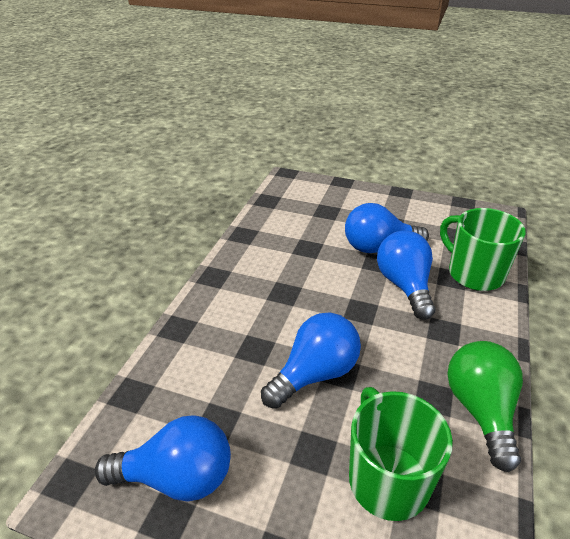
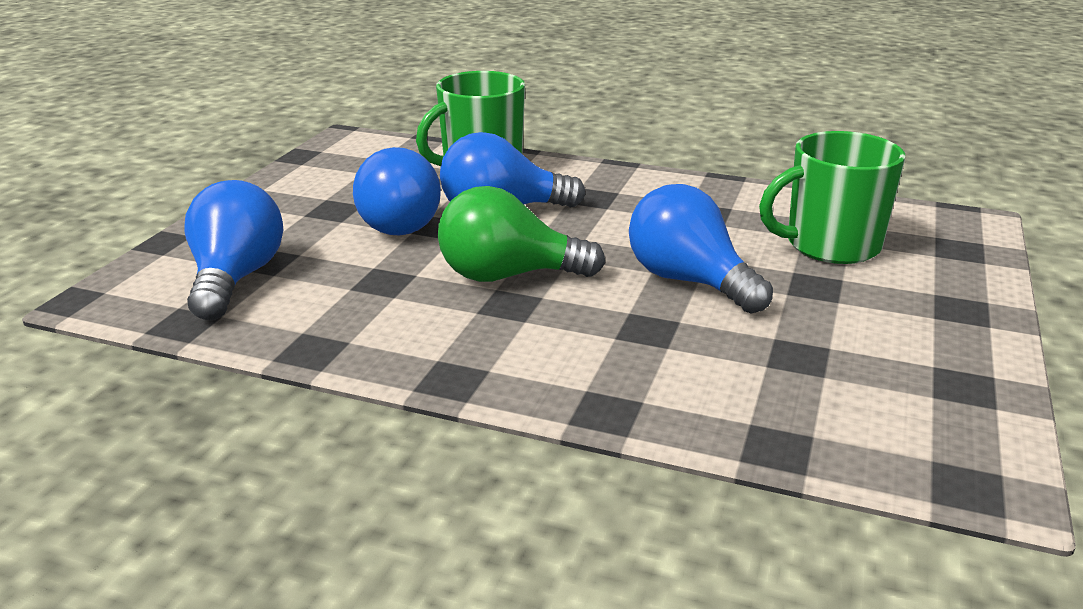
camera: 90 degrees left, 10 degrees down
(177, 477) = (904, 382): blue light bulb -> blue light bulb (235, 279)
(480, 410) = (718, 192): green light bulb -> green light bulb (508, 276)

